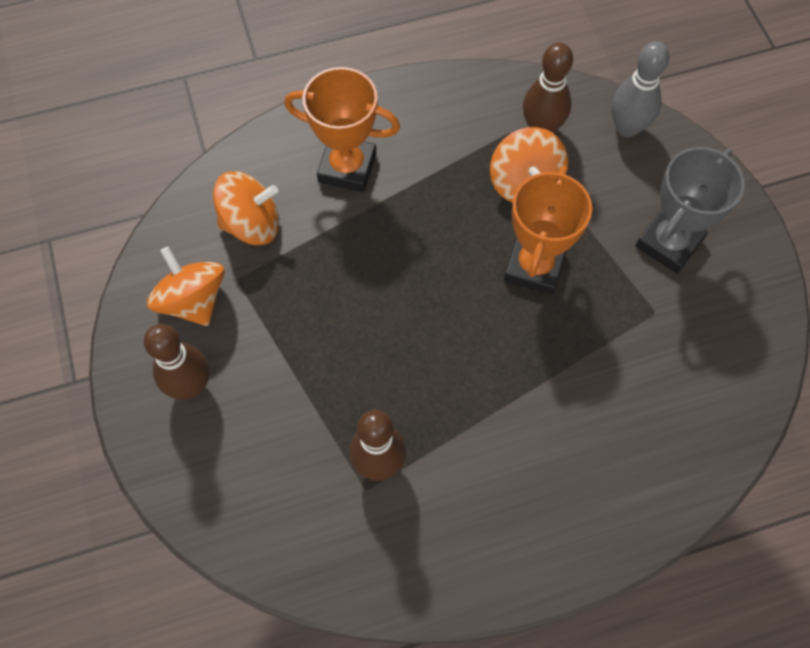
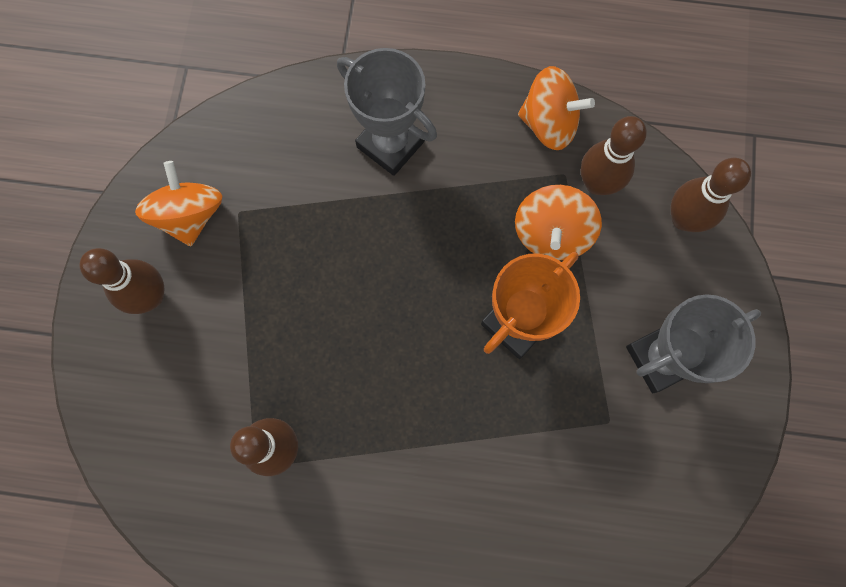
camera: 25 degrees right, 10 degrees up
(251, 224) = (276, 163): orange spinning top -> orange spinning top (549, 123)
(347, 167) = (390, 144): orange trophy -> grey trophy
(627, 127) = (683, 219): grey bowling pin -> brown bowling pin

